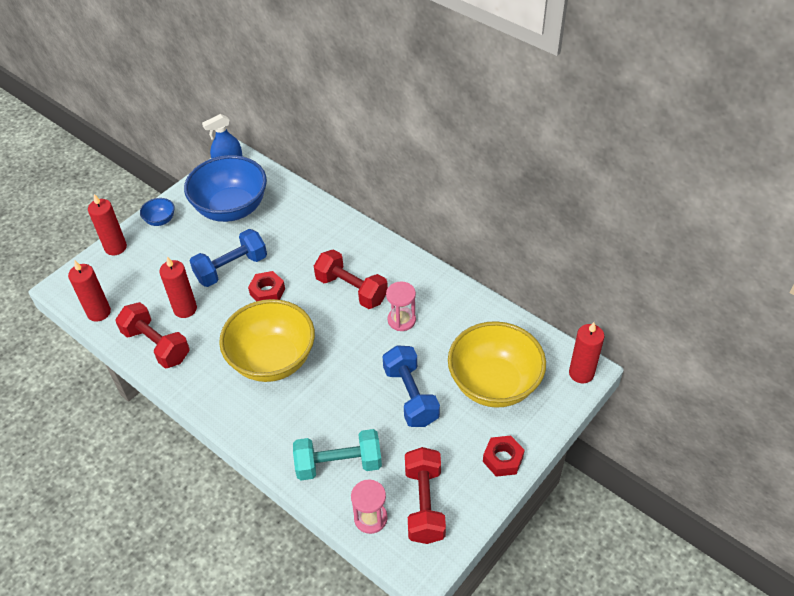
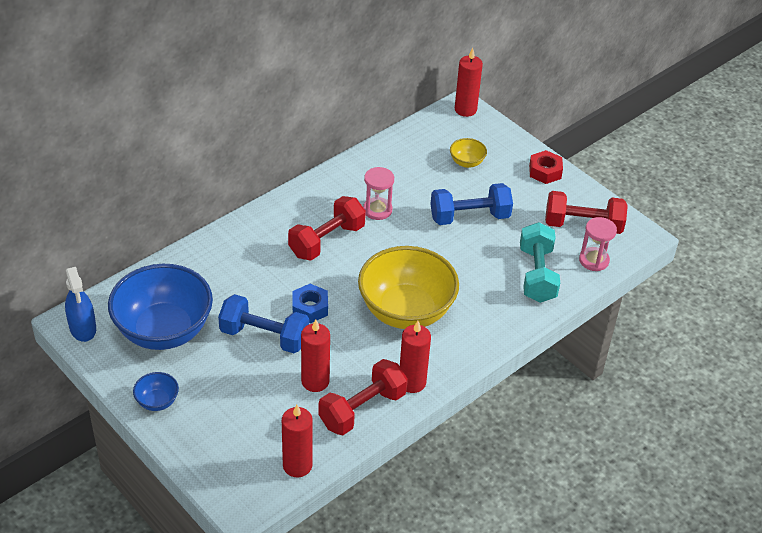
camera: 85 degrees left, 5 degrees down
(115, 247) = (190, 449): red candle -> red candle (412, 382)
(231, 268) = (264, 336): blue dumbbell -> blue dumbbell turned 45 degrees counterclockwise
(267, 292) = (310, 308): red nut -> blue nut
(494, 384) = (467, 162): yellow bowl -> yellow bowl, size x0.42

